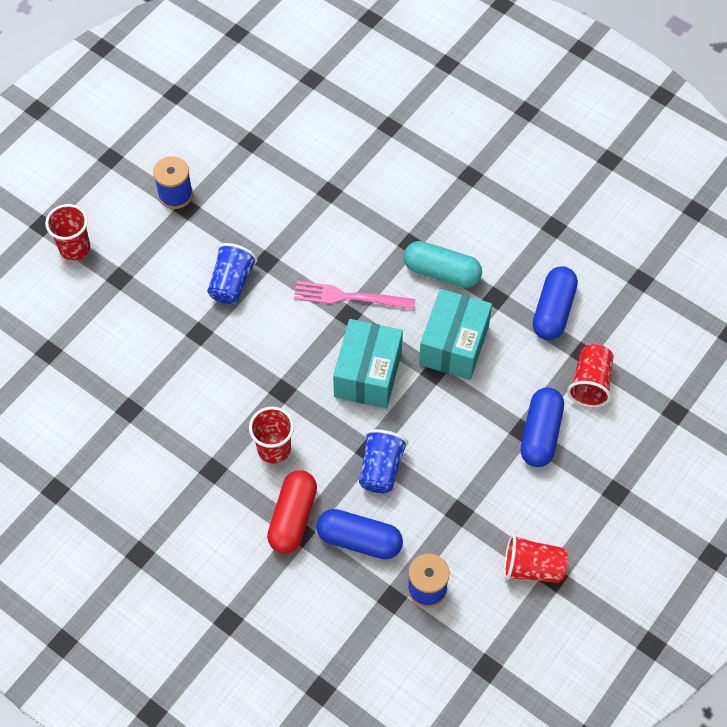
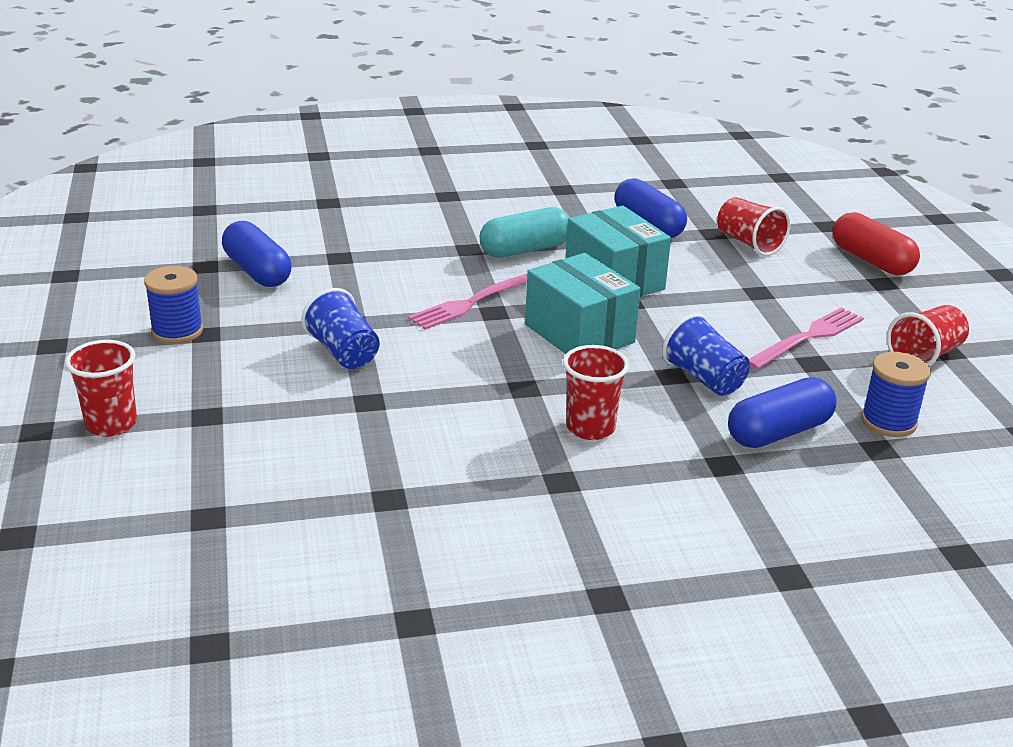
camera: 50 degrees left, 30 degrees down
(293, 518) = (697, 459): red capsule -> red capsule (871, 261)
(488, 492) = (808, 338): none -> pink fork
(540, 434) = (773, 286): blue capsule -> blue capsule (257, 271)

